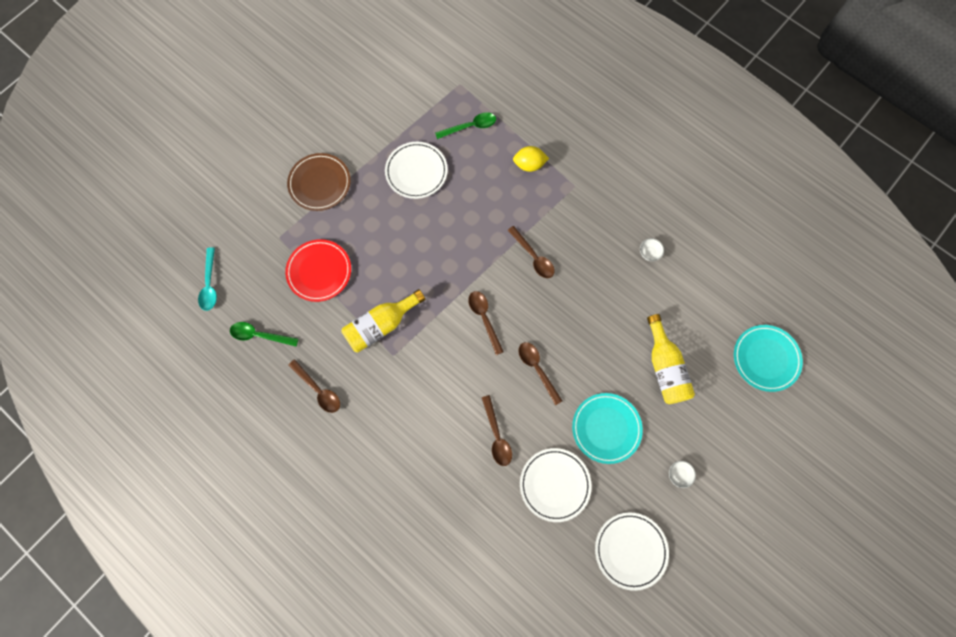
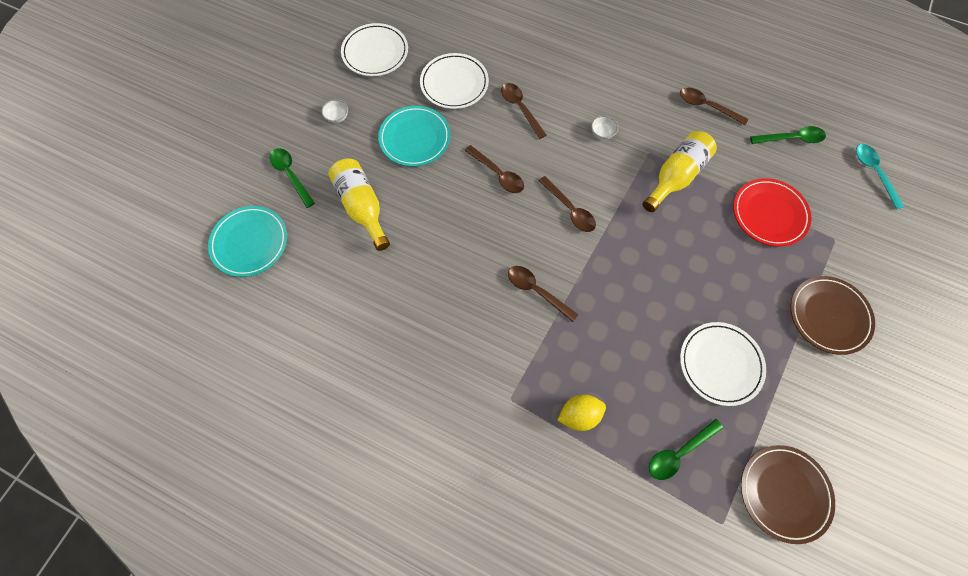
camera: 165 degrees right, 5 degrees down
(413, 90) = (784, 493): none -> brown plate
(649, 253) = (397, 331): white bowl -> white bowl (602, 133)
(728, 418) = (290, 174): none -> green spoon

